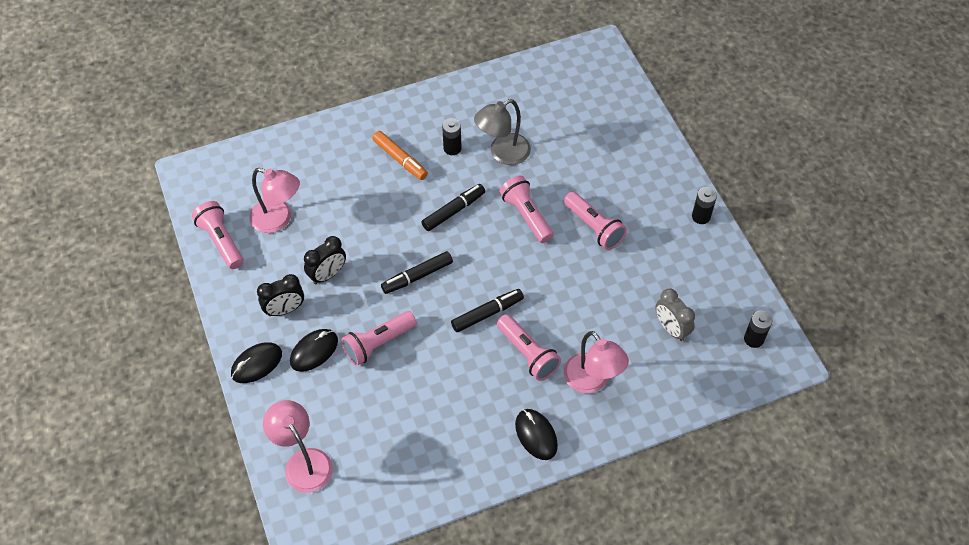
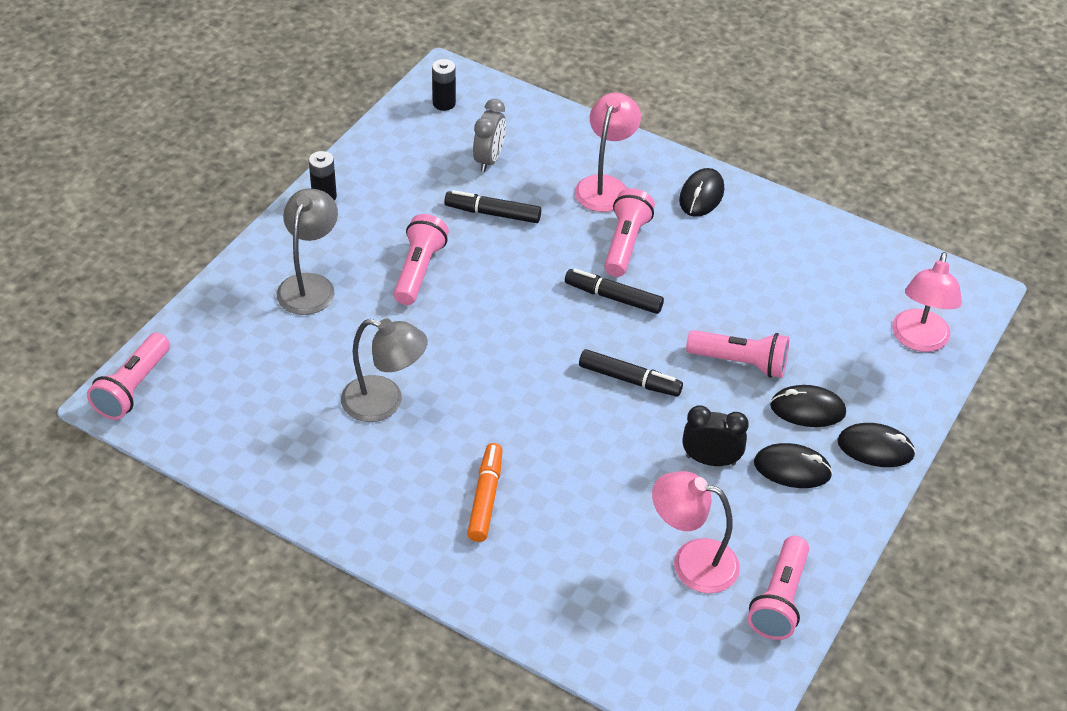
camera: 130 degrees left, 10 degrees down
(278, 219) = (691, 562): pink lamp -> pink lamp turned 60 degrees counterclockwise
(285, 310) = (792, 469): black clock -> black mouse
(452, 148) = (420, 456): black battery -> none
(453, 211) = (512, 400): black marker -> black marker (492, 213)
(526, 215) = (456, 333): pink flashlight -> pink flashlight (133, 388)
(624, 168) = (310, 285): none -> grey lamp

